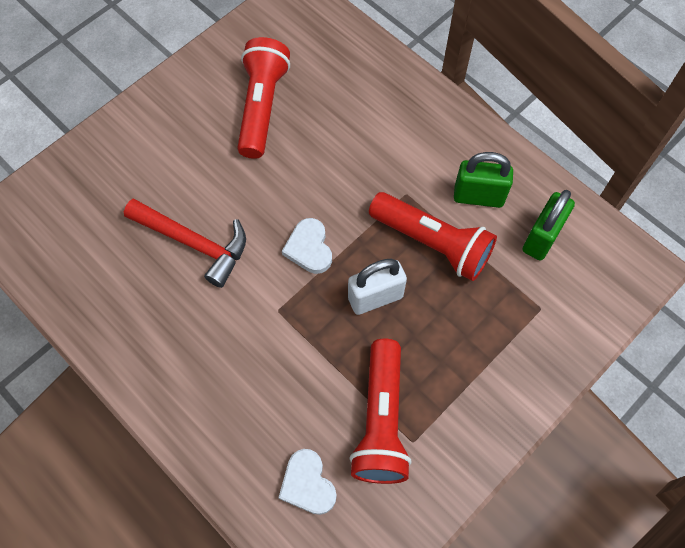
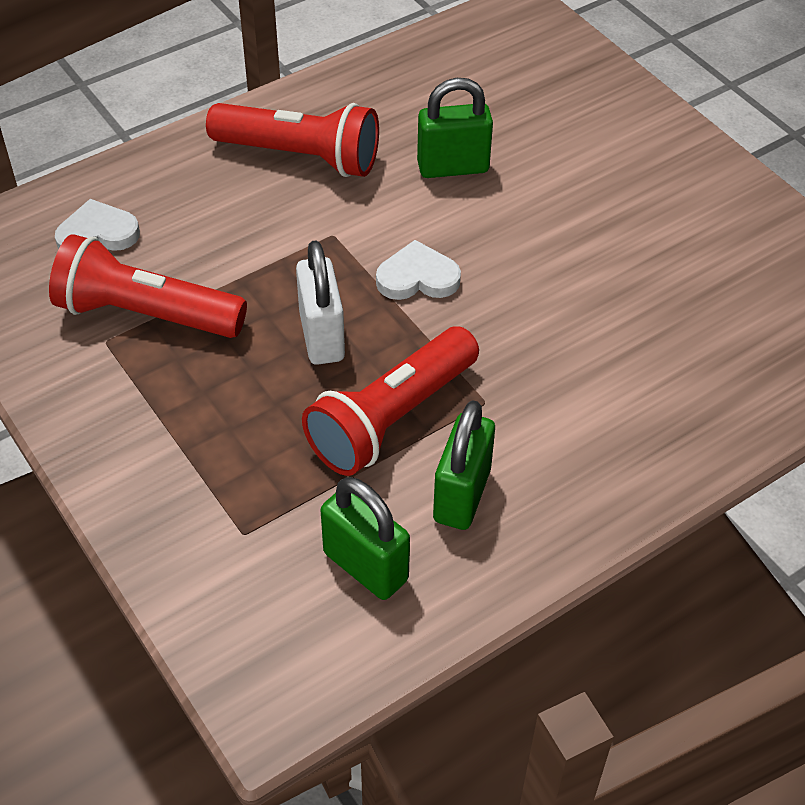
camera: 100 degrees right, 15 degrees down
(194, 243) = (453, 167): red hammer -> green padlock
(262, 107) = (669, 256): red flashlight -> red flashlight (300, 156)

